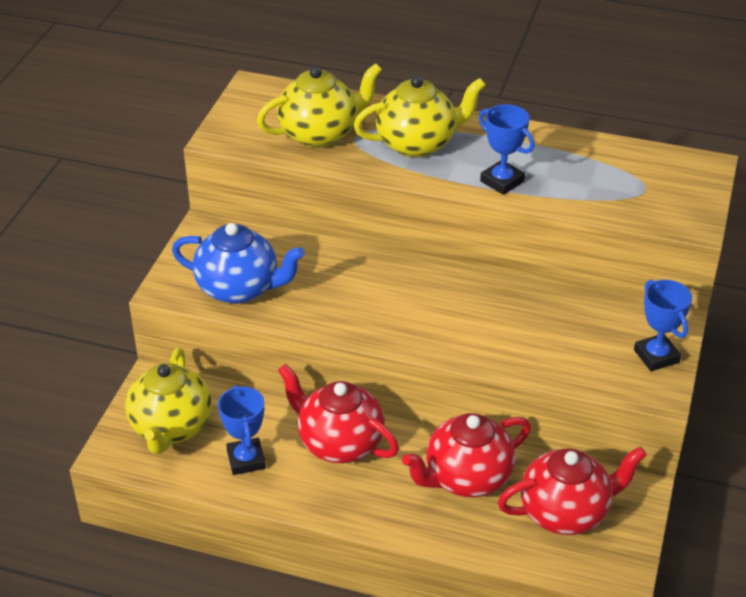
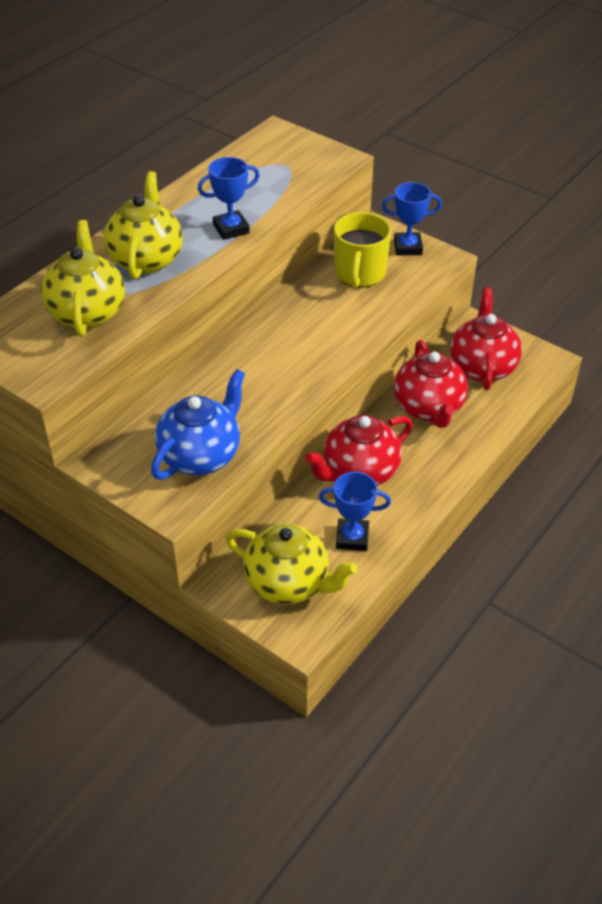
camera: 70 degrees left, 5 degrees up
(579, 328) = (359, 273): none -> yellow mug

